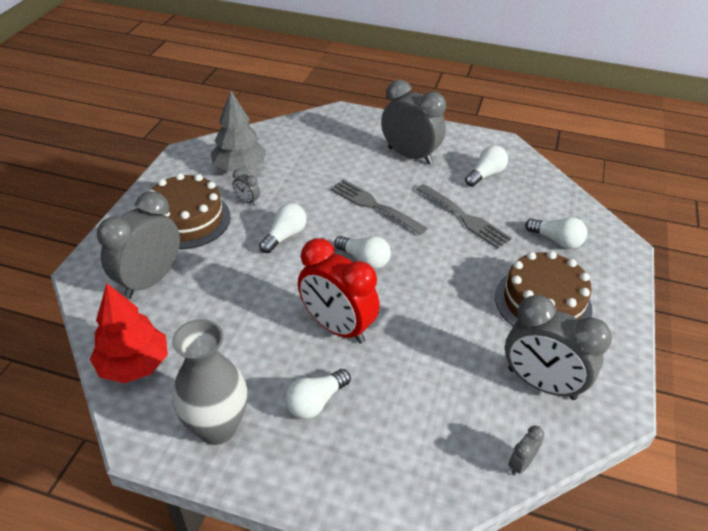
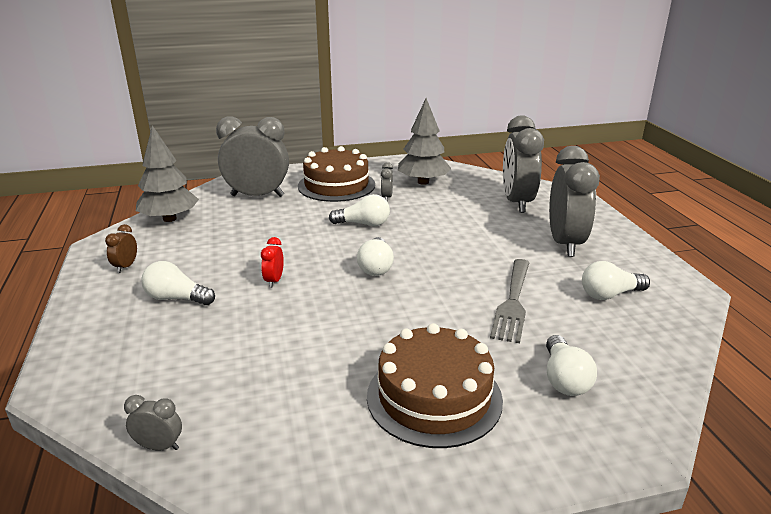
camera: 60 degrees right, 15 degrees down
(134, 365) = (169, 219): red tree -> grey tree
(217, 427) = (126, 266): grey vase -> brown clock
(337, 327) = (274, 281): red clock -> red clock, size x0.42
(373, 205) = (459, 248): grey fork -> none
(485, 174) = (609, 294): white light bulb -> white light bulb turned 150 degrees clockwise
(541, 384) = (293, 431): grey clock -> grey clock (517, 202)

